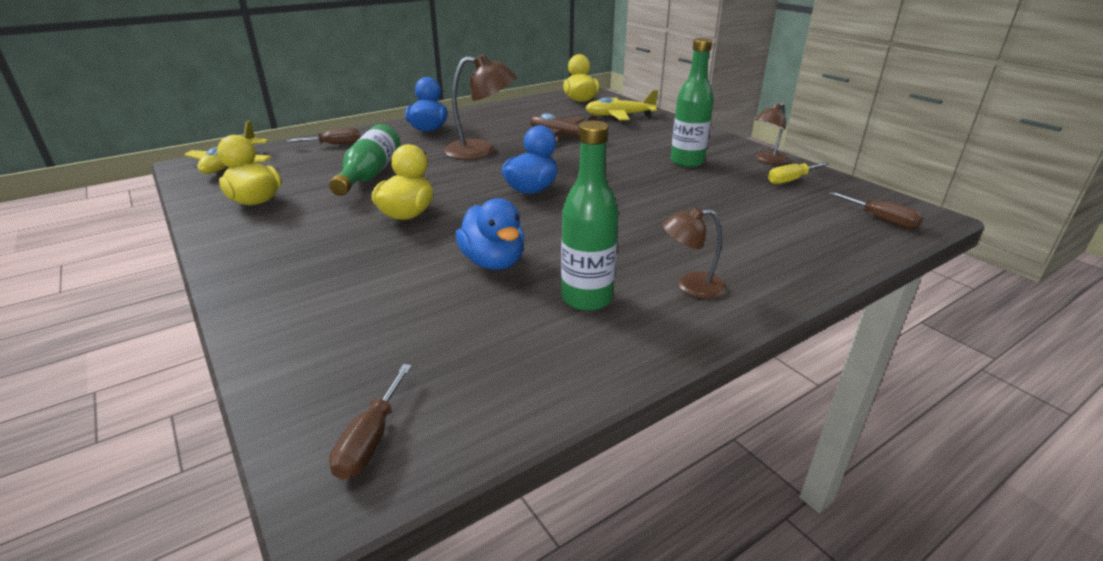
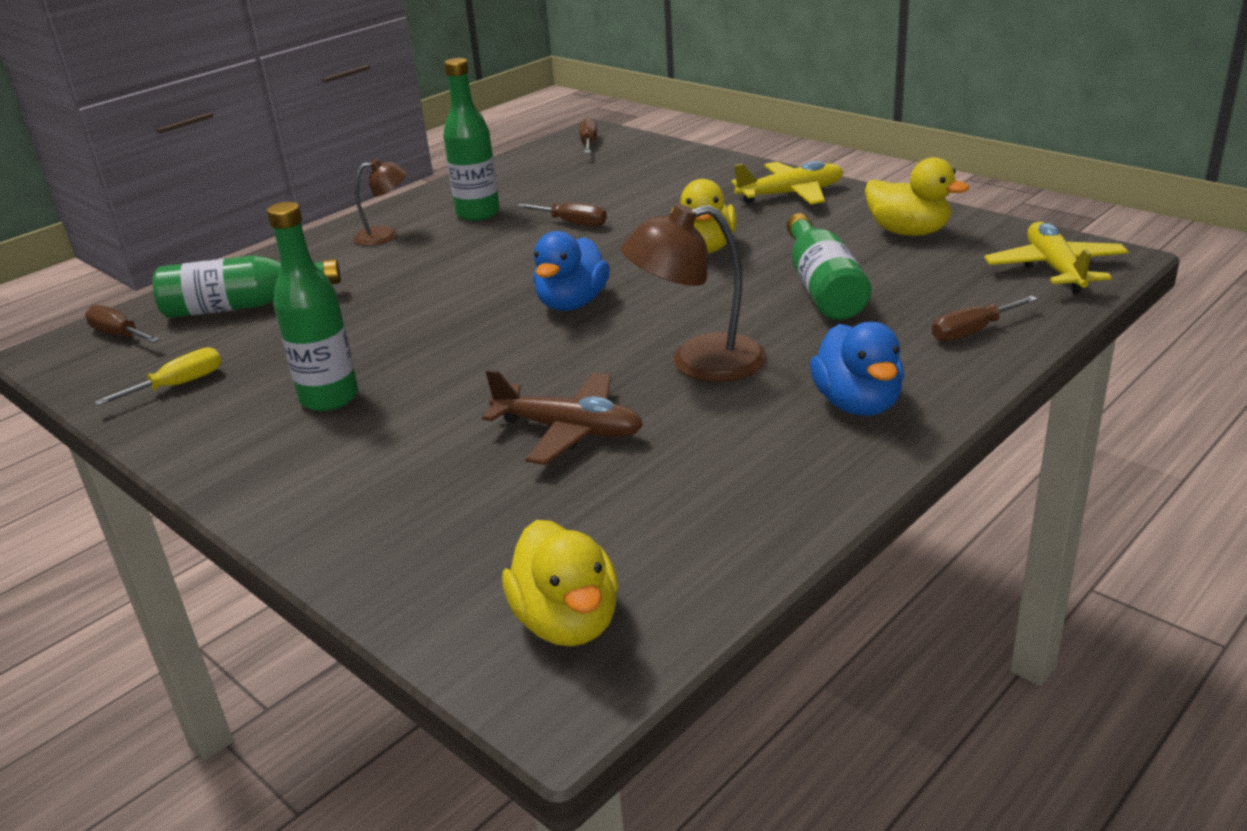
camera: 170 degrees right, 0 degrees up
(493, 262) = (572, 223): blue duck -> brown screwdriver
(619, 116) = (445, 542): yellow plane -> yellow plane (791, 194)
(767, 160) = (180, 428): brown lamp -> none
(792, 228) = (243, 306): none -> green bottle

